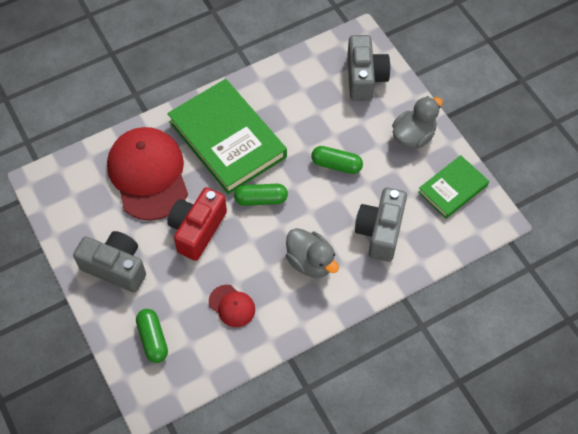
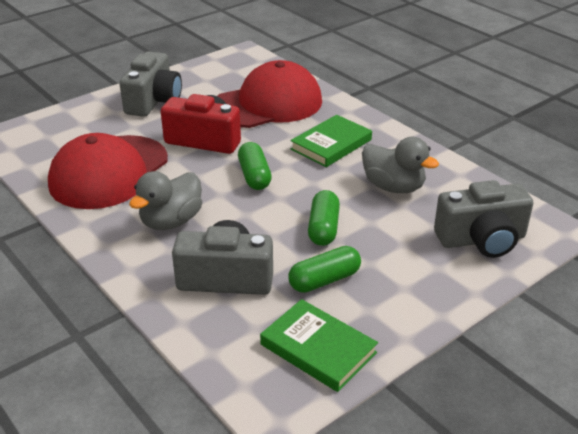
camera: 80 degrees right, 25 degrees down
(153, 339) = (71, 130): green capsule -> green capsule (324, 280)
(227, 139) = (331, 144): green book -> green book, size x0.55
(232, 306) = (109, 172): red cap -> red cap, size x2.22
(413, 136) = (401, 297): grey duck -> grey duck (393, 187)

